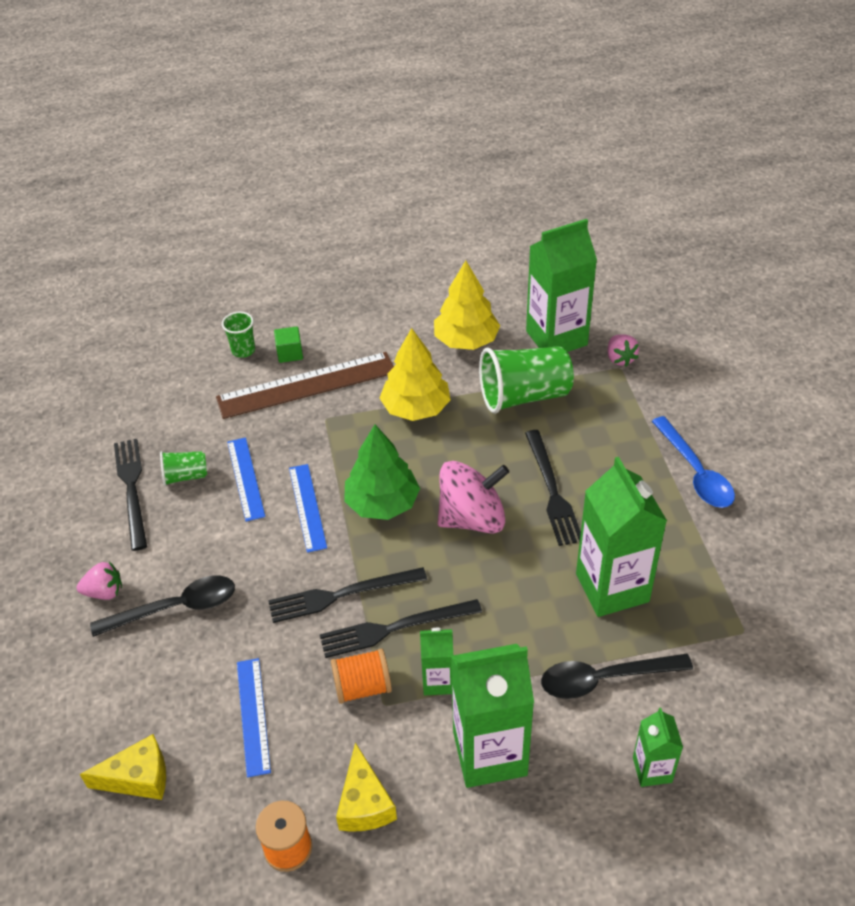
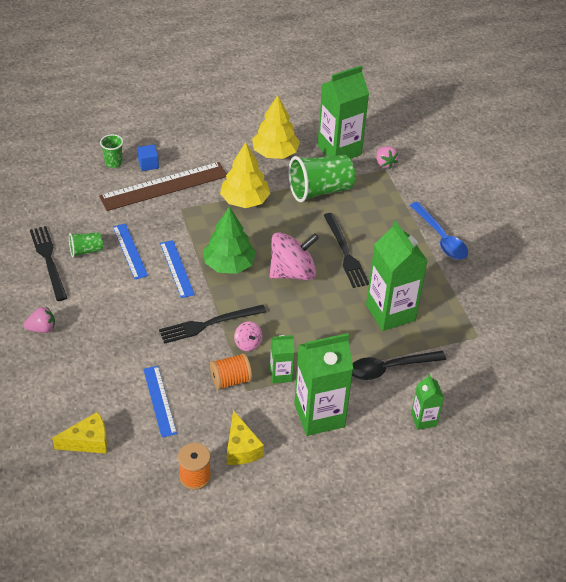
camera: 10 degrees left, 0 degrees up
(175, 608) = (94, 337): black spoon -> none
(290, 353) = (148, 164): green cube -> blue cube
(395, 628) = (248, 343): black fork -> pink spinning top

